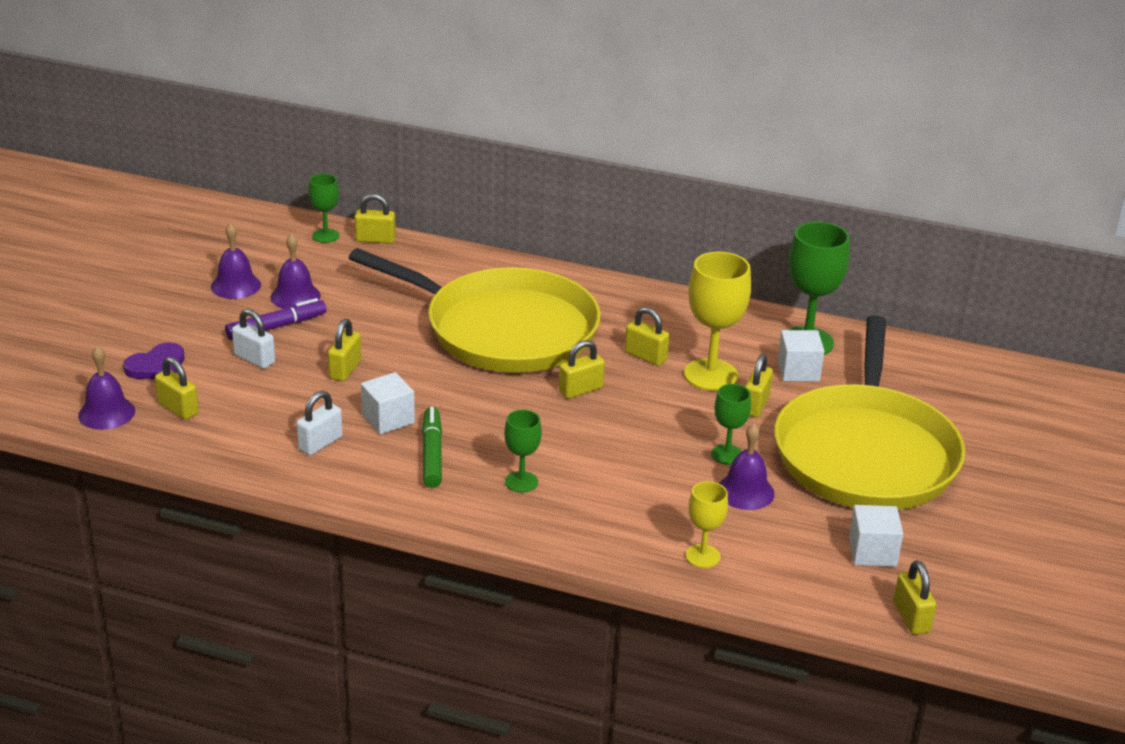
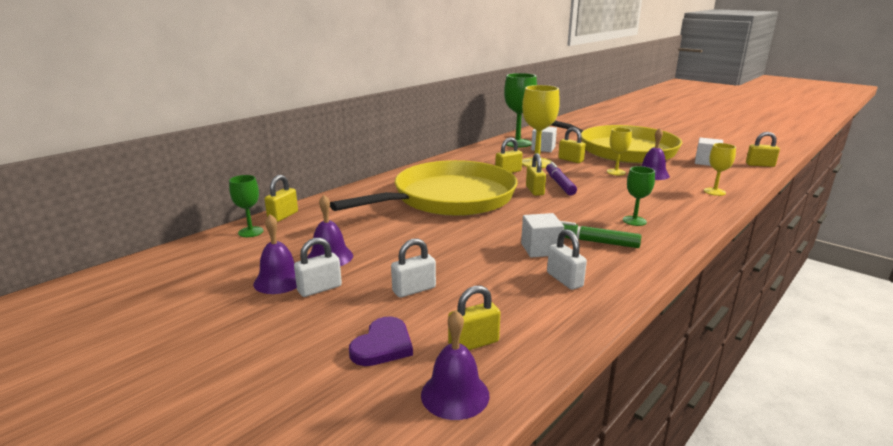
camera: 65 degrees left, 10 degrees down
(157, 366) = (383, 345): purple heart -> purple heart turned 45 degrees clockwise
(231, 310) = (319, 289): none -> white padlock
(276, 327) = (370, 272): purple marker -> purple marker (559, 184)
(345, 370) = (461, 254): yellow padlock -> none
(727, 454) = (616, 172): green goblet -> yellow goblet

